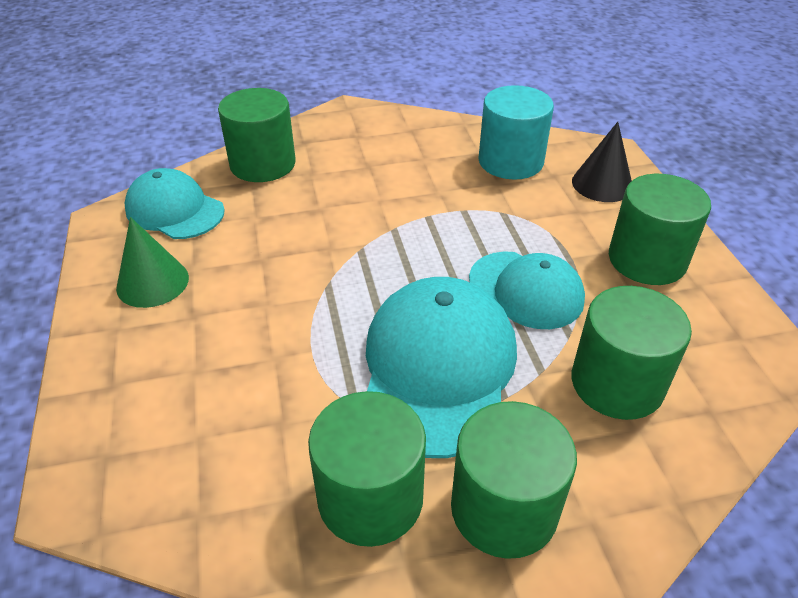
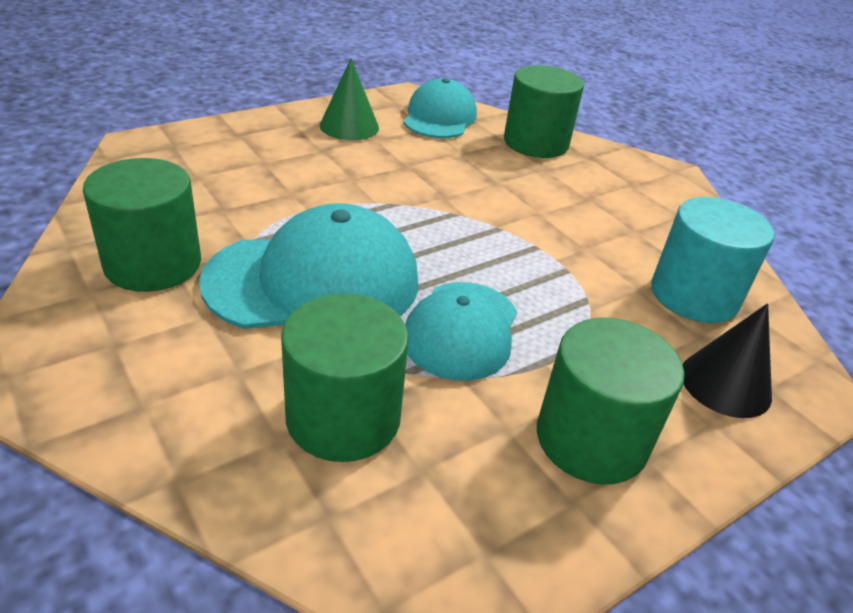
camera: 65 degrees right, 5 degrees down
(504, 508) = (151, 342): green cylinder -> none

